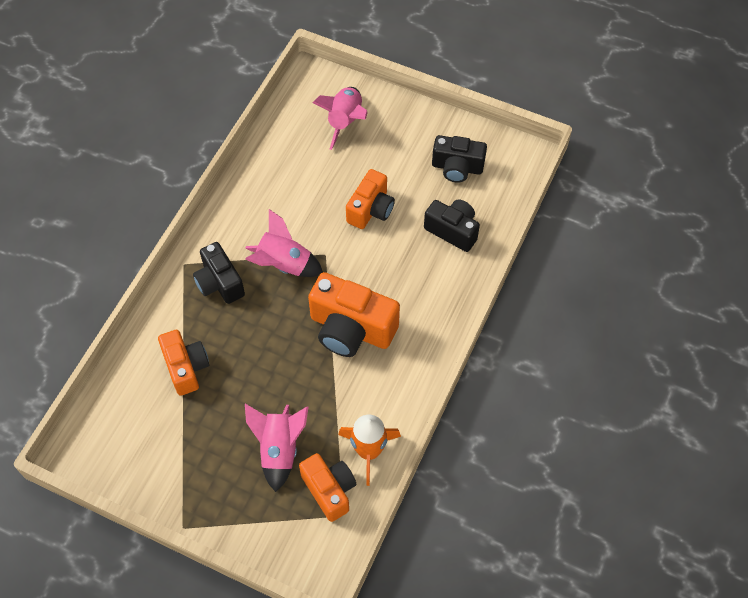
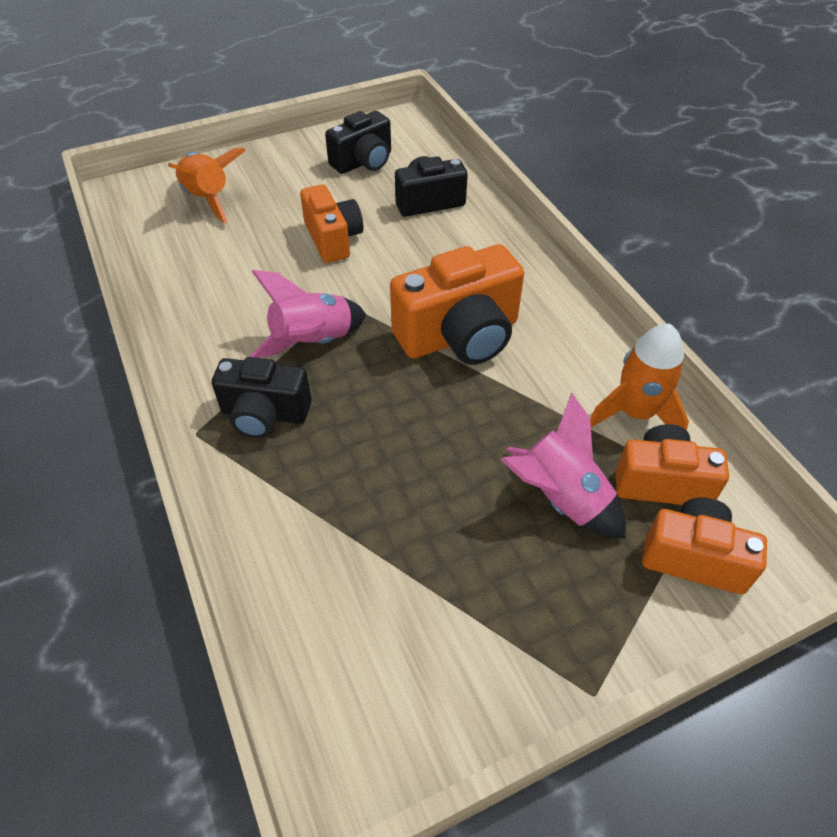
camera: 50 degrees left, 10 degrees down
(186, 367) = (344, 526): orange camera -> orange camera (694, 557)
(345, 122) = (208, 199): pink rocket -> orange rocket

